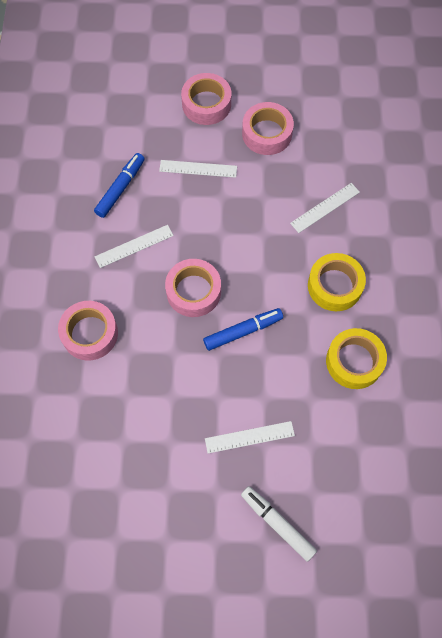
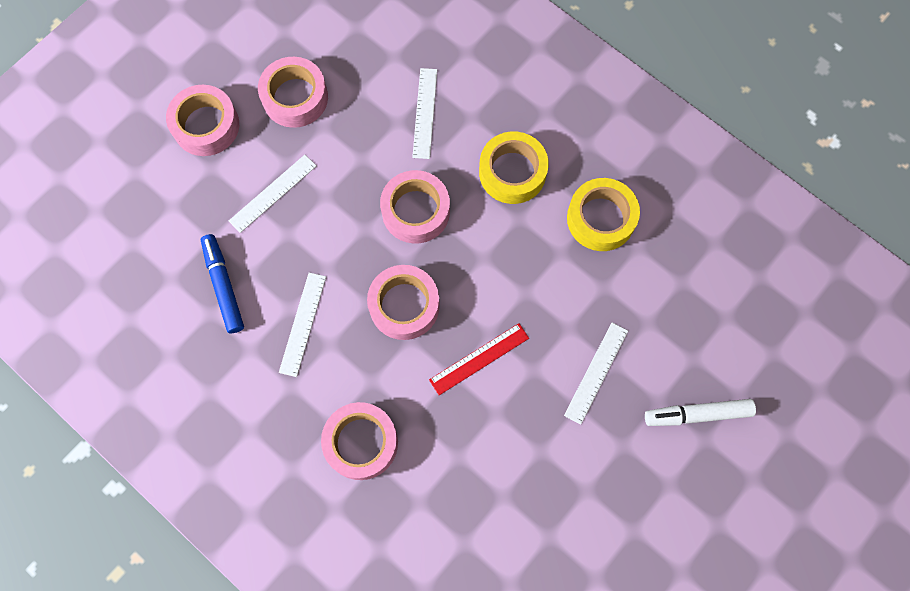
camera: 50 degrees left, 5 degrees up
(197, 359) = (479, 358): none -> red ruler
(243, 331) = (486, 293): blue marker -> none
(258, 251) = (415, 211): none -> pink tape

